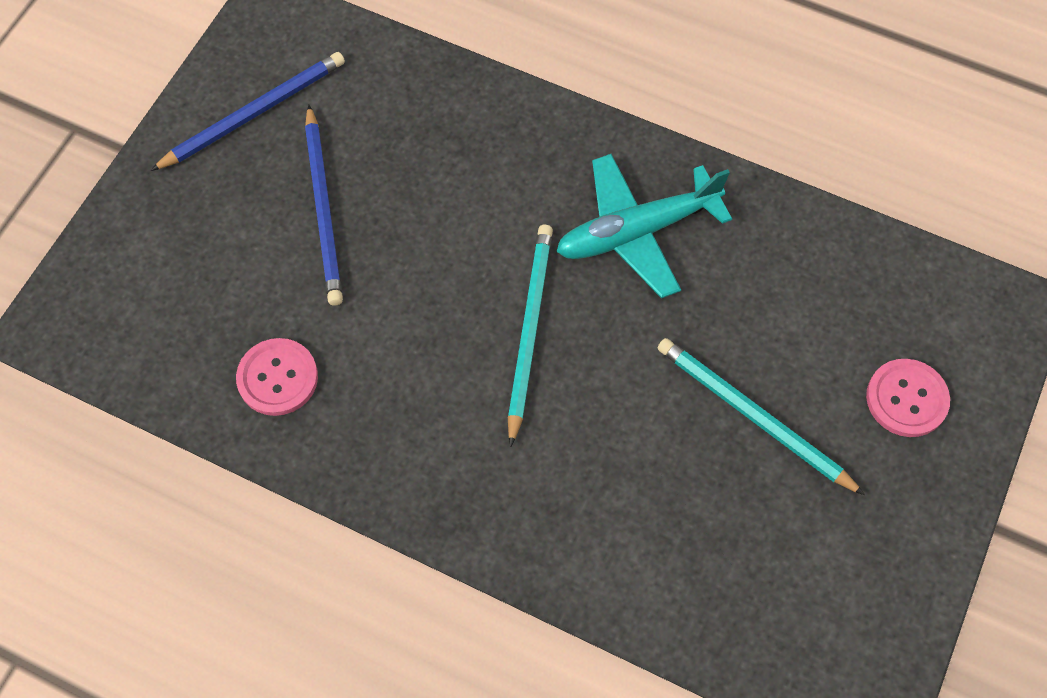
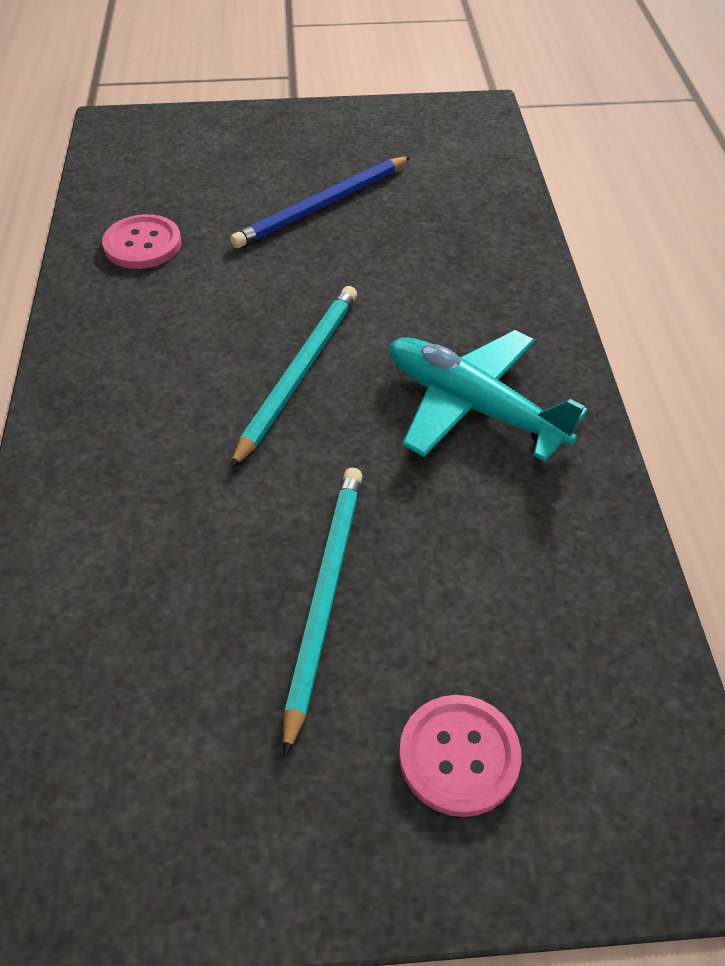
camera: 60 degrees right, 15 degrees down
(254, 113) = (378, 139): blue pencil -> none
(529, 330) = (299, 373): turquoise pencil -> turquoise pencil turned 45 degrees counterclockwise

